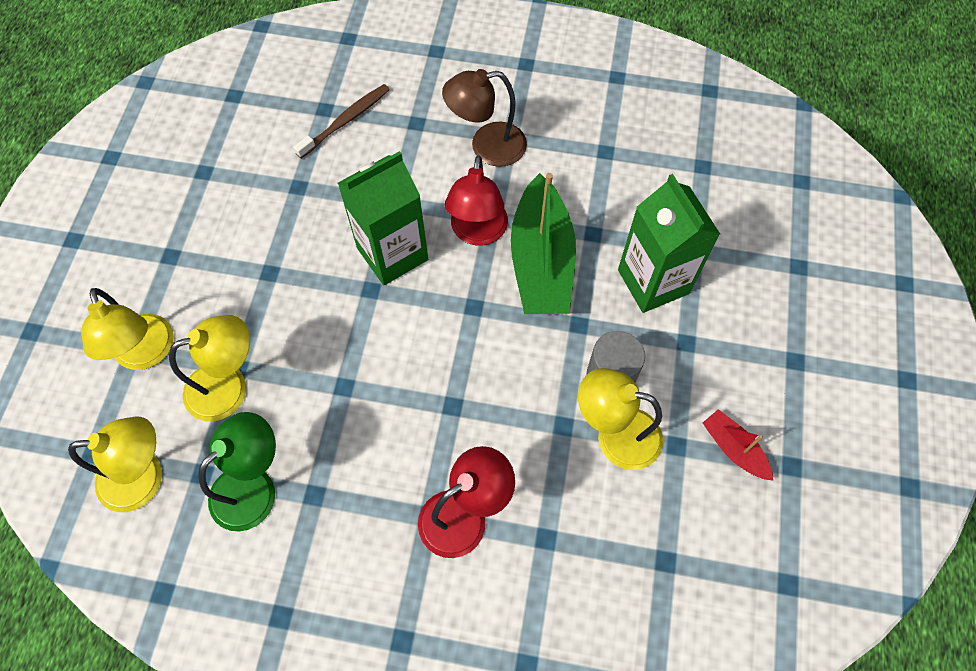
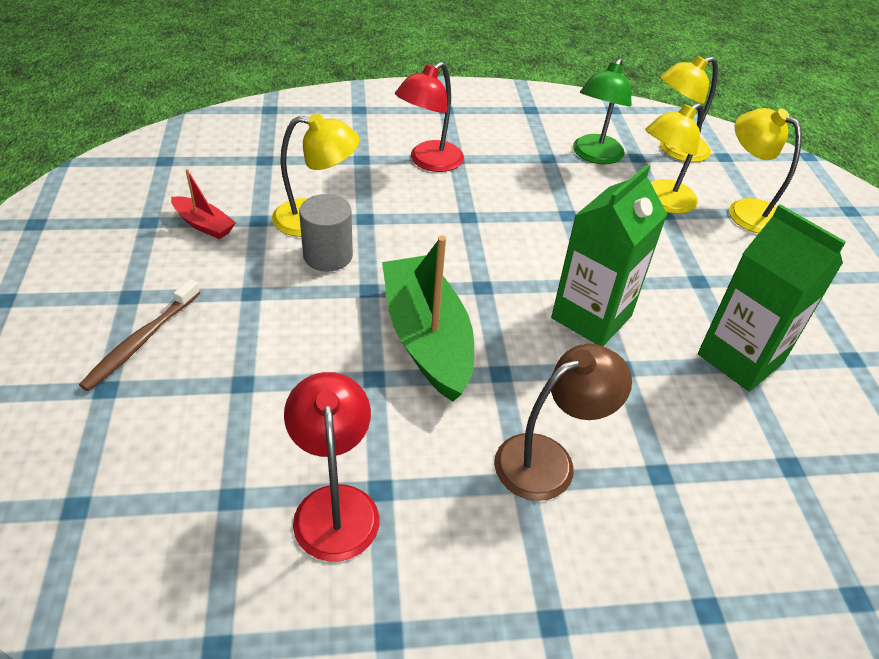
camera: 160 degrees right, 20 degrees down
(346, 121) = (751, 455): brown toothbrush -> brown toothbrush (141, 341)
(477, 232) = (511, 353): red lamp -> red lamp (335, 505)
(653, 281) = (292, 340): green carton -> green carton (740, 358)

